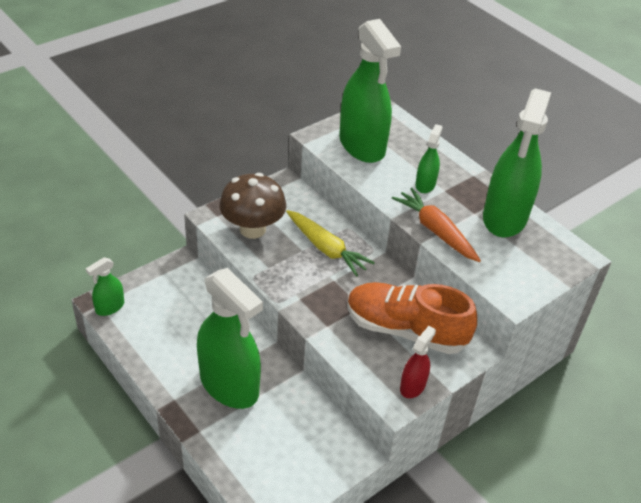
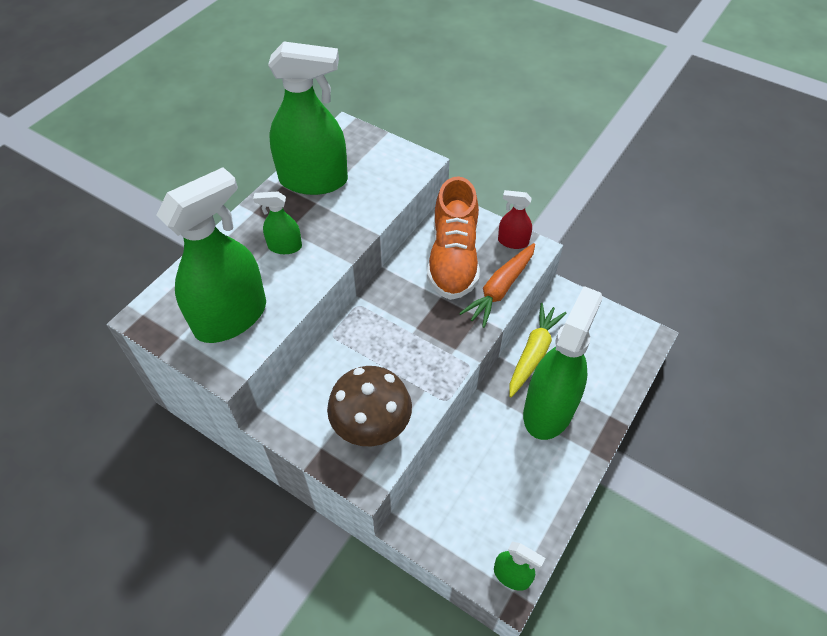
camera: 105 degrees left, 10 degrees up
(326, 248) = (373, 346): yellow carrot -> yellow carrot (533, 353)
(436, 231) = (356, 226): orange carrot -> orange carrot (500, 289)

